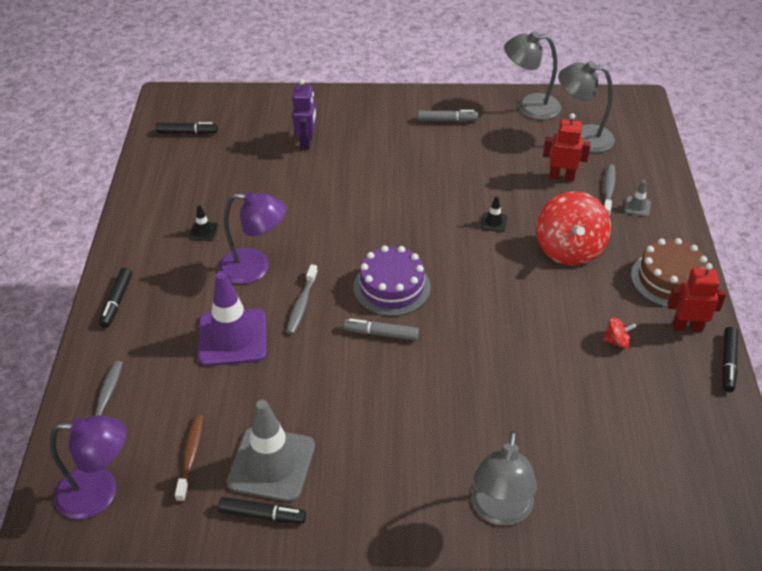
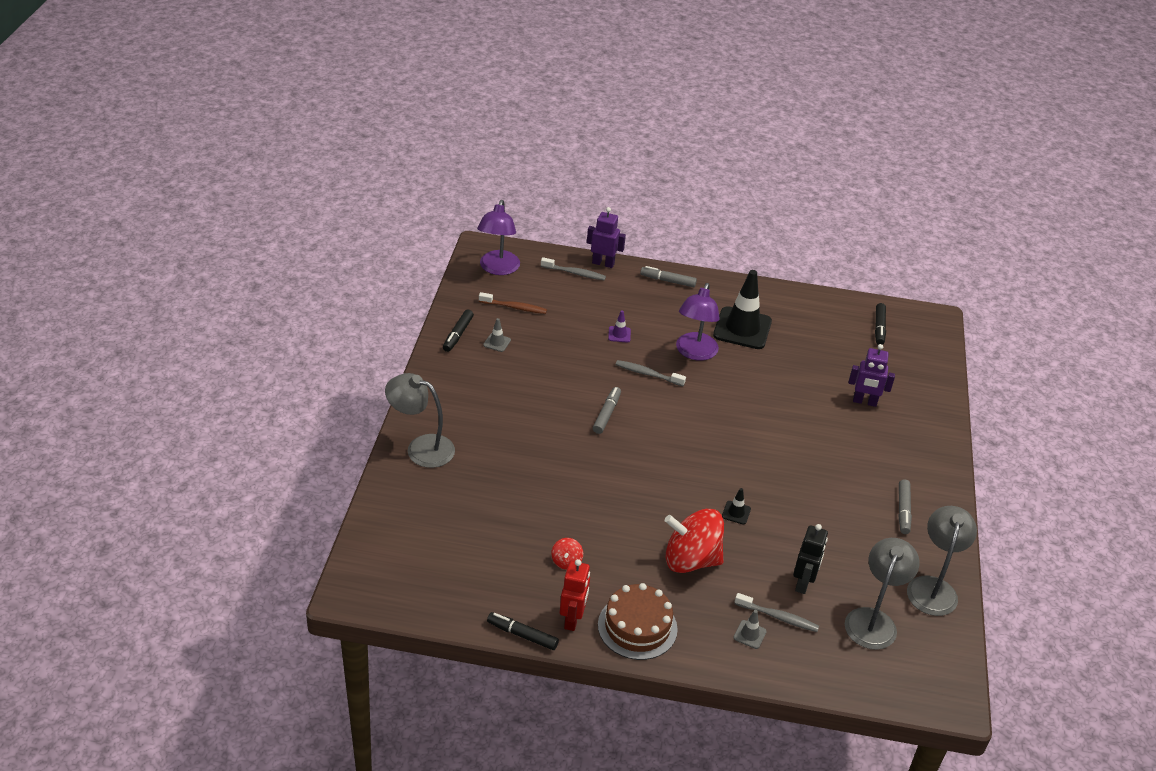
camera: 95 degrees right, 5 degrees down
(81, 370) = (603, 263): none -> purple robot
(116, 301) = (668, 281): black marker -> grey marker
(203, 231) = (742, 328): black traffic cone -> black traffic cone, size x2.40
(232, 337) = (619, 334): purple traffic cone -> purple traffic cone, size x0.42
(271, 464) = (497, 342): grey traffic cone -> grey traffic cone, size x0.42
(392, 287) = (659, 428): purple cake -> none
(561, 177) = (803, 583): red robot -> black robot

